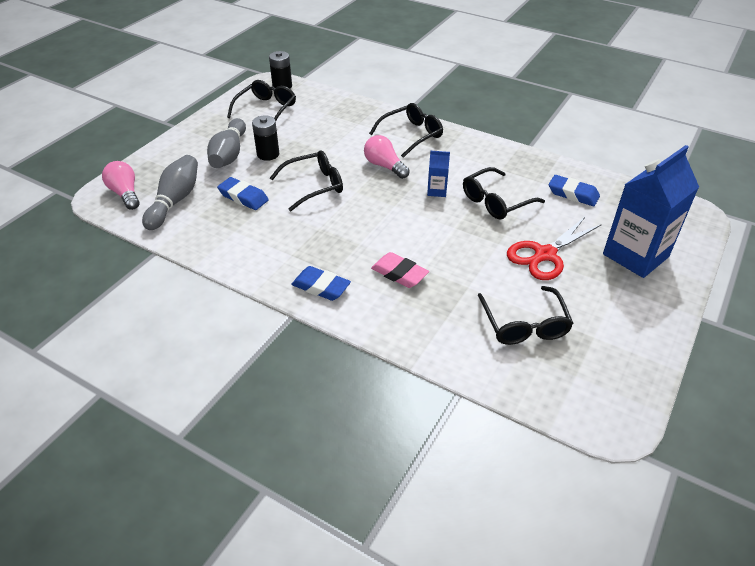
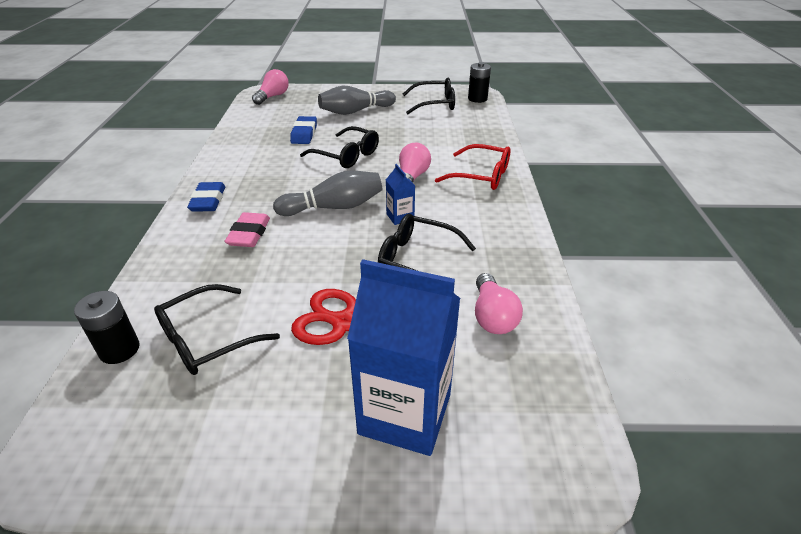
camera: 60 degrees right, 5 degrees down
(175, 201) = (278, 113): grey bowling pin -> grey bowling pin (334, 207)
(268, 154) = (371, 124): black battery -> black battery (119, 350)
(411, 135) = (480, 176): black glasses -> red glasses
(573, 194) = (492, 316): blue eraser -> pink light bulb

